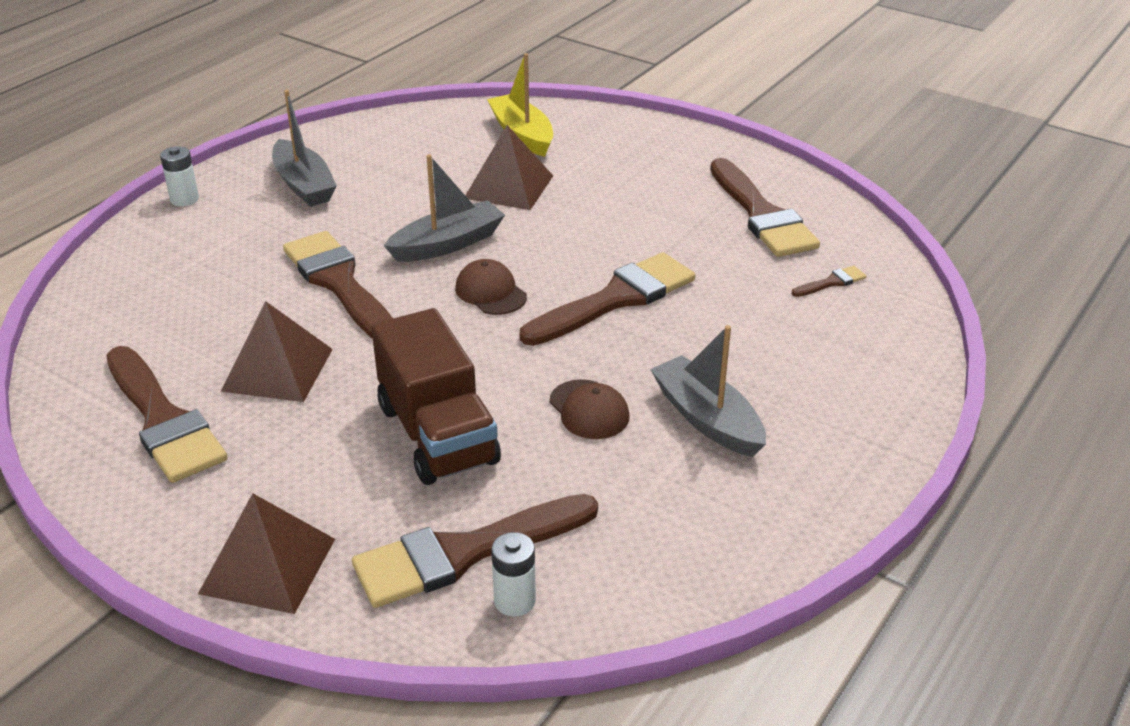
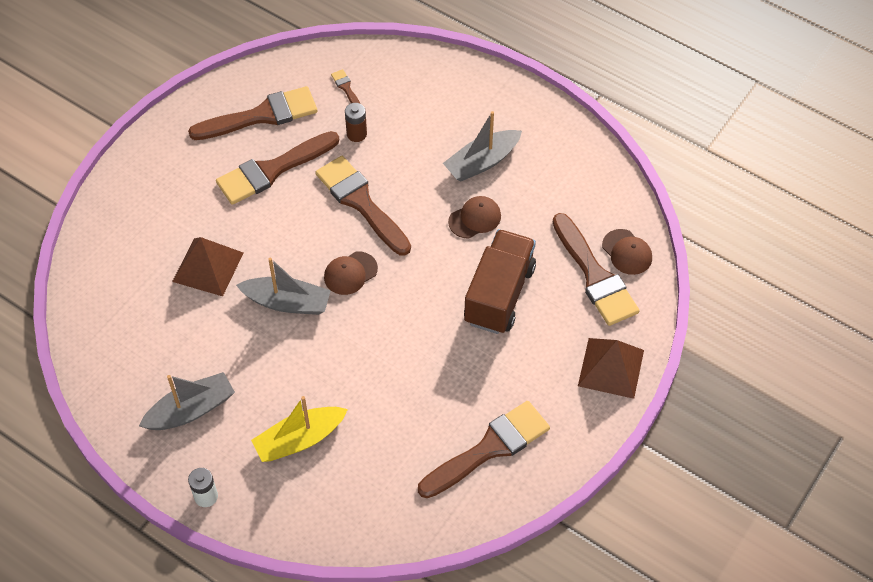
camera: 90 degrees left, 20 degrees up
(277, 369) = (436, 390): brown pyramid -> none
(339, 283) = (335, 367): brown brush -> brown brush (272, 170)
(437, 434) = (499, 294): brown truck -> brown truck turned 45 degrees counterclockwise
(448, 244) = (287, 302): grey boat -> grey boat turned 135 degrees clockwise
(514, 601) = (627, 252): white battery -> brown cap
(522, 135) = (124, 260): yellow boat -> yellow boat (299, 439)
(744, 293) = (356, 134): none -> brown battery

